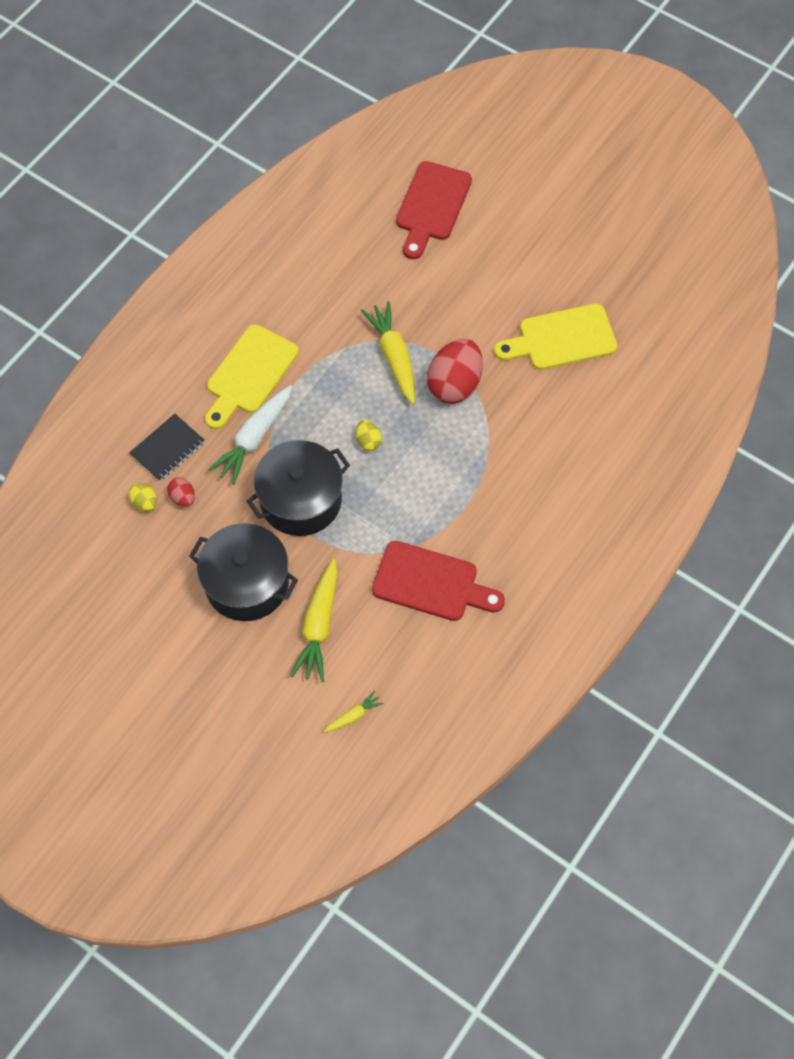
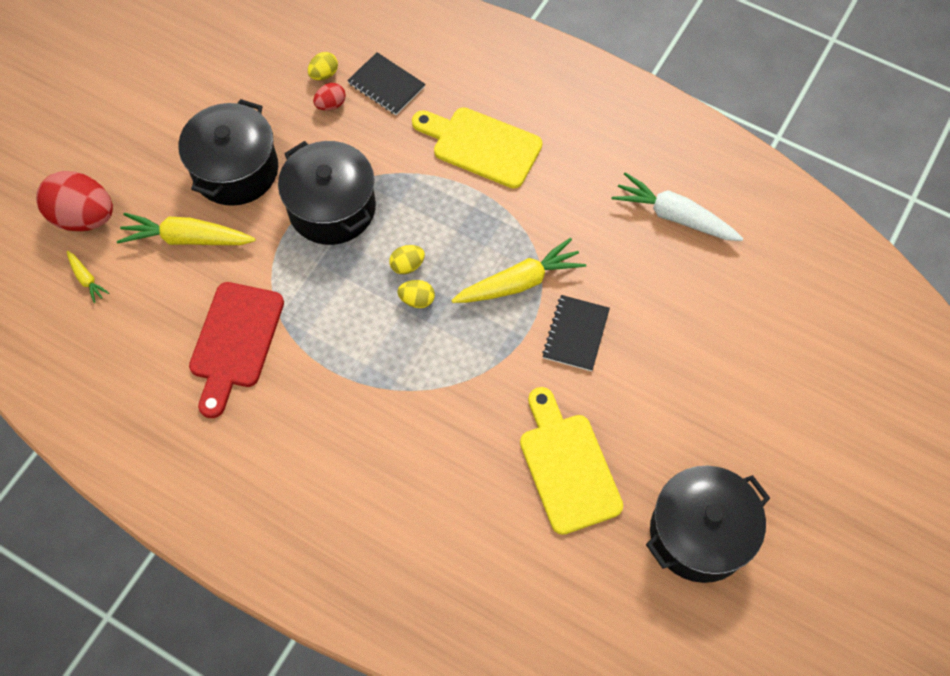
camera: 85 degrees right, 0 degrees up
(254, 438) = (403, 158): white carrot -> white carrot (674, 216)
(403, 435) = (417, 300): none -> yellow egg
(431, 206) = (738, 306): red cutting board -> none
(446, 321) = (575, 334): none -> black notebook
(454, 384) = (489, 348): red egg -> red egg (84, 217)
(618, 259) = (699, 533): none -> black pot

